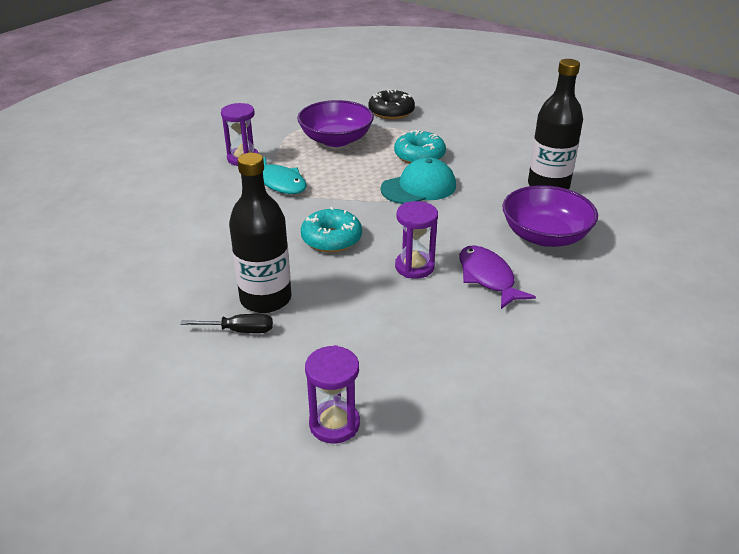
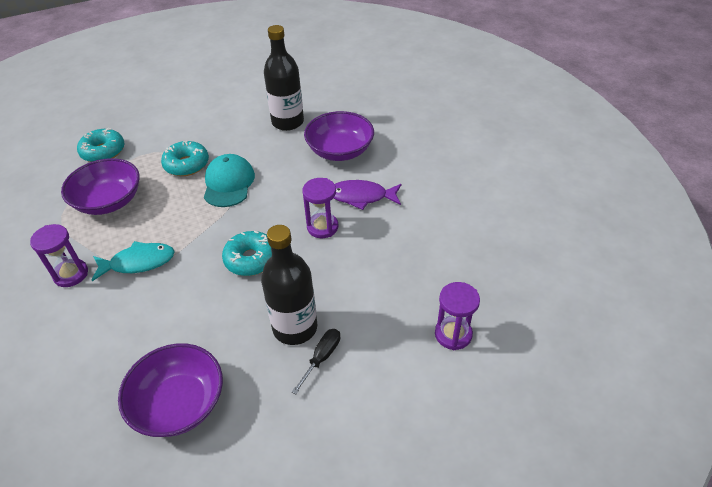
camera: 60 degrees left, 10 degrees up
(143, 265) = (179, 403): none -> purple bowl
(391, 112) = (103, 151): black donut -> turquoise donut

